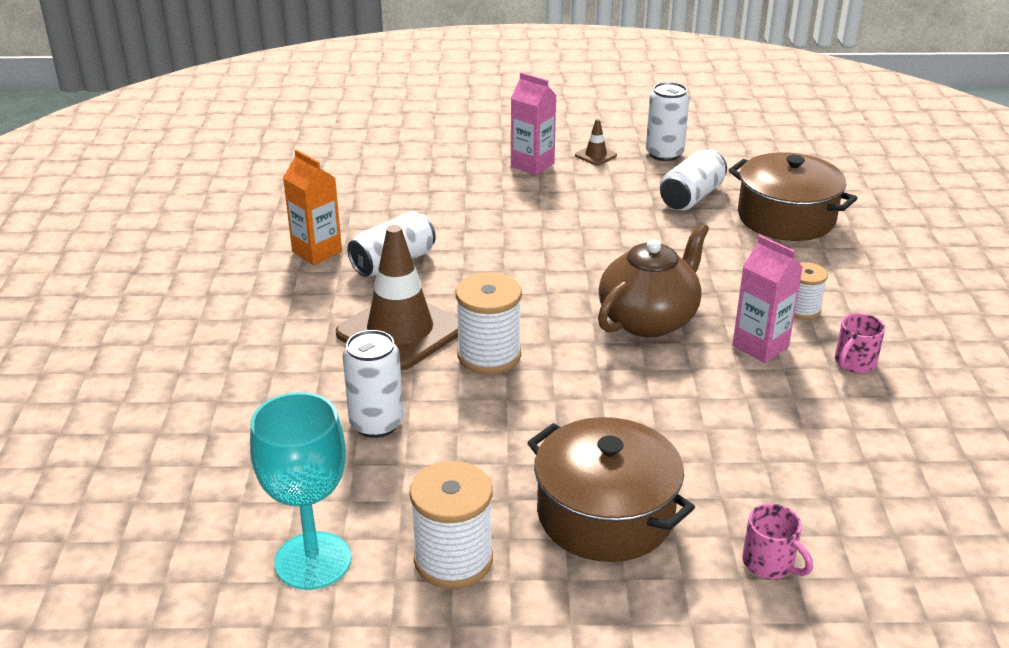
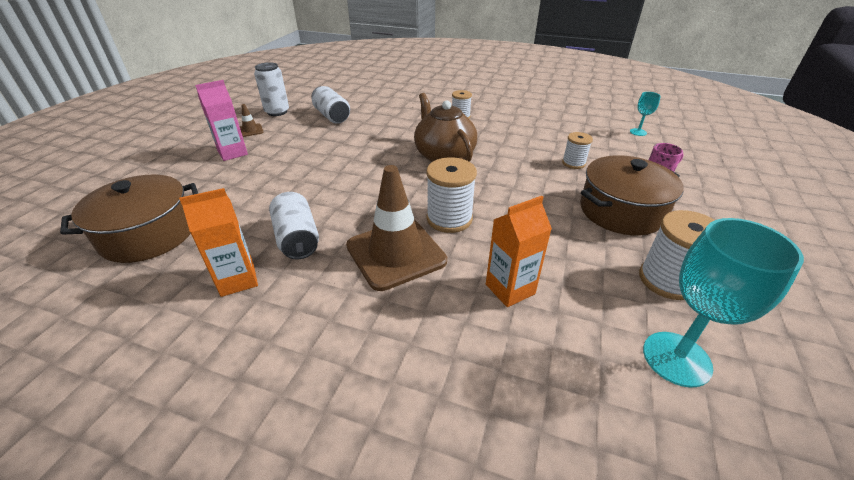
camera: 70 degrees left, 5 degrees up
(376, 423) = (510, 289): white can -> orange carton
(729, 454) = (573, 163): none -> white spool
(760, 346) = (486, 133): pink carton -> none
(786, 218) = (377, 100): brown pot -> brown pot (148, 235)
(854, 363) = (510, 117): pink mug -> none
(944, 538) = (638, 132): none -> turquoise goblet

